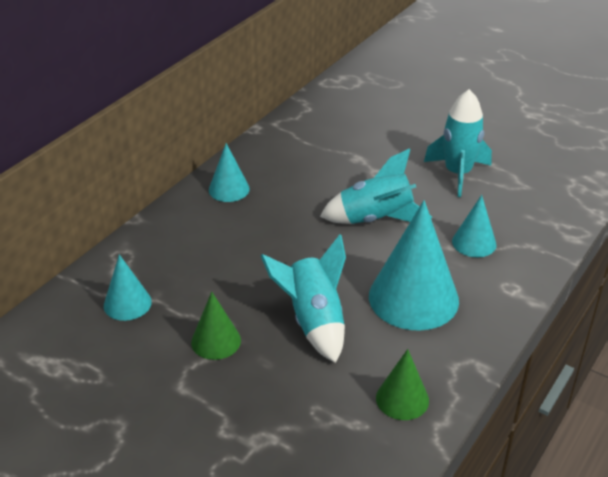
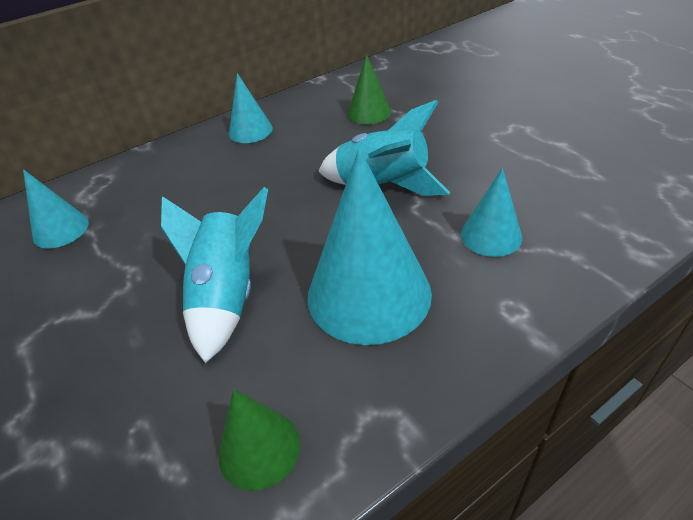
camera: 25 degrees right, 5 degrees up
(216, 341) = (105, 294): green cone -> green cone (369, 112)
(457, 174) = (513, 149): turquoise rocket -> none

